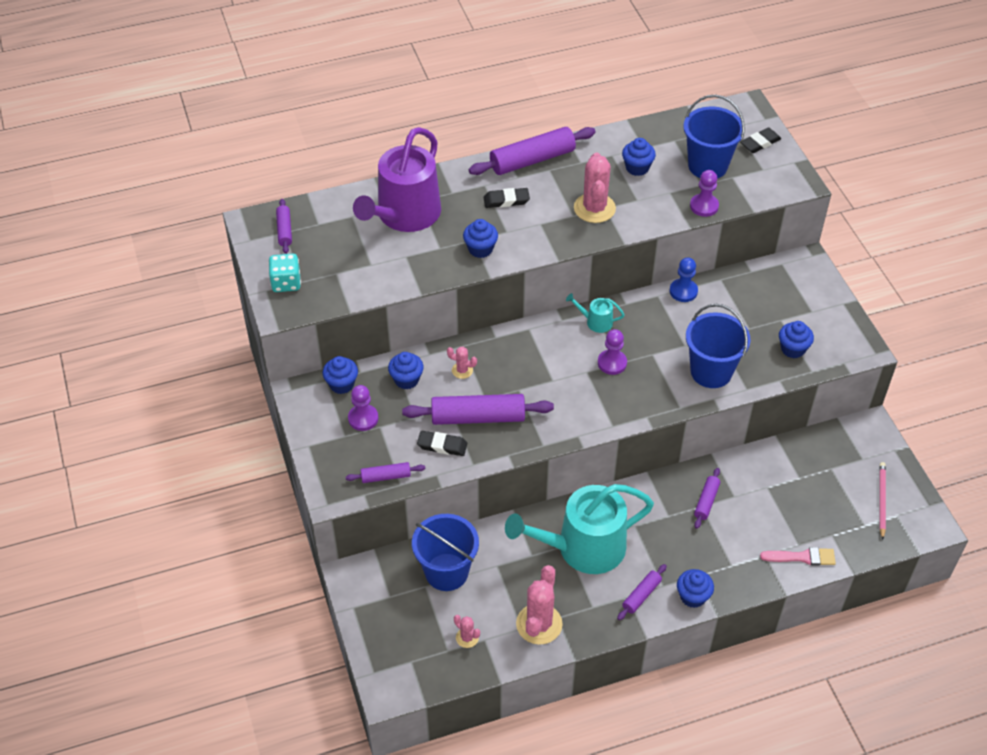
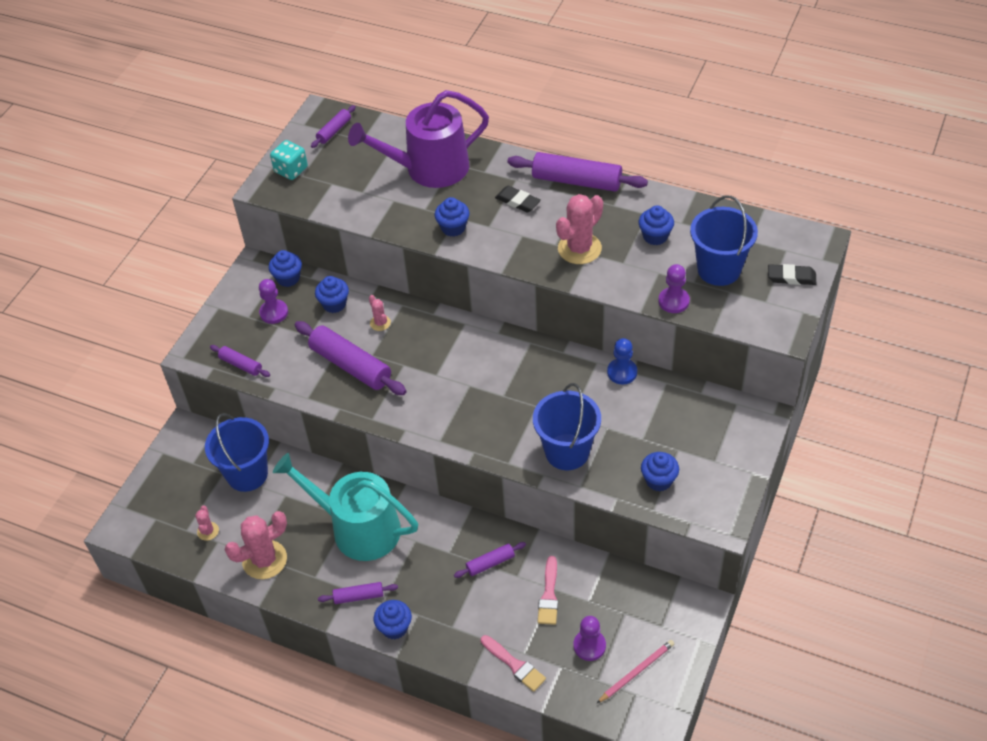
camera: 45 degrees right, 0 degrees up
(442, 445) = (302, 369): black eraser -> none
(596, 322) = (522, 351): turquoise watering can -> none
(612, 363) = (496, 391): purple pawn -> purple pawn (589, 646)
(770, 493) = (549, 595): none -> pink brush

